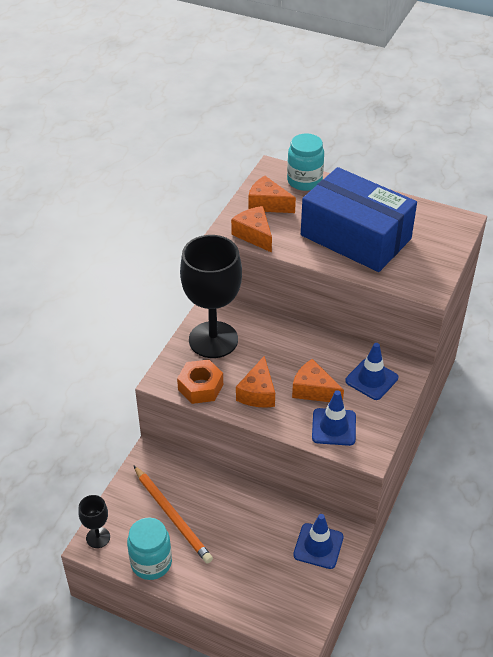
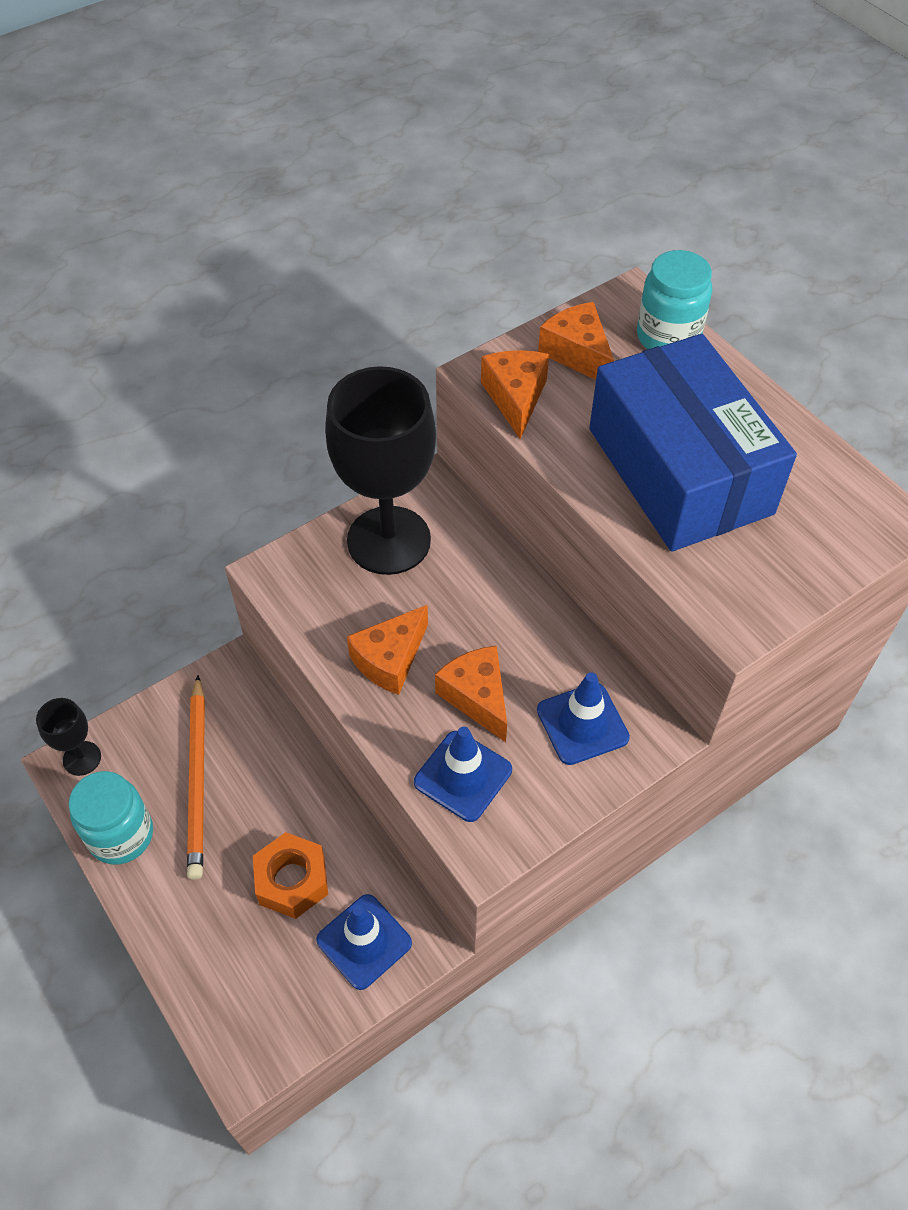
camera: 30 degrees right, 10 degrees up
(200, 387) = (315, 609): orange nut -> orange nut (292, 881)

